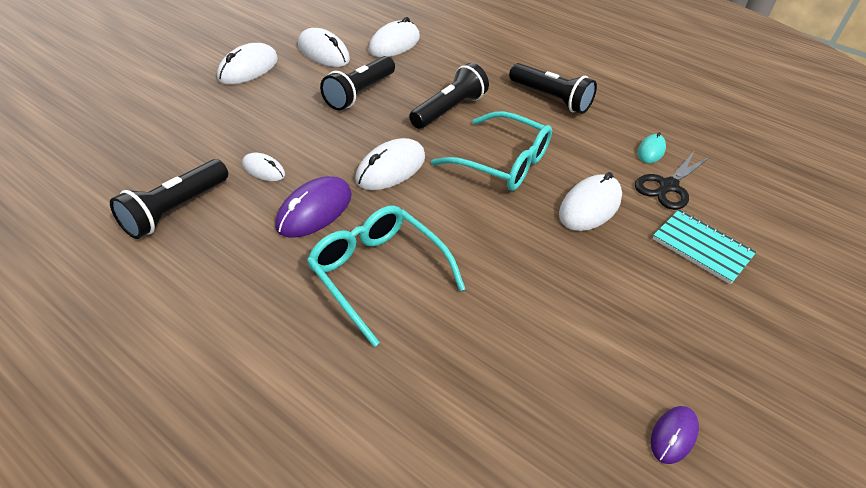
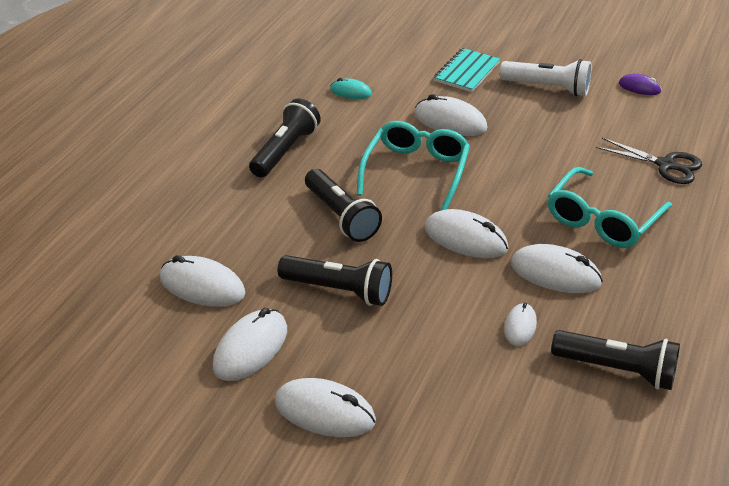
camera: 100 degrees left, 5 degrees down
(314, 210) = (555, 273): purple mouse -> white mouse
(449, 110) = (341, 216): black flashlight -> black flashlight turned 150 degrees counterclockwise
(666, 316) = (547, 88): none -> white flashlight
(668, 186) = (399, 84): black scissors -> black scissors (666, 165)

